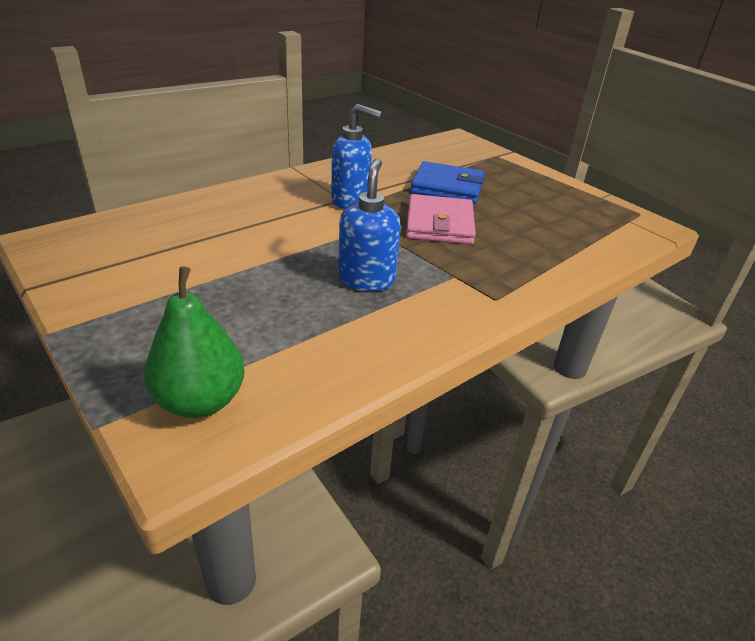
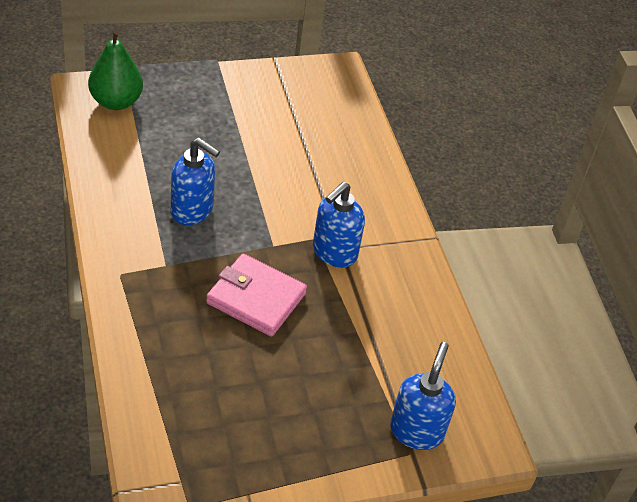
camera: 110 degrees right, 10 degrees up
(447, 187) = (335, 347): blue wallet -> none
(479, 156) = (416, 431): none -> blue soap dispenser

